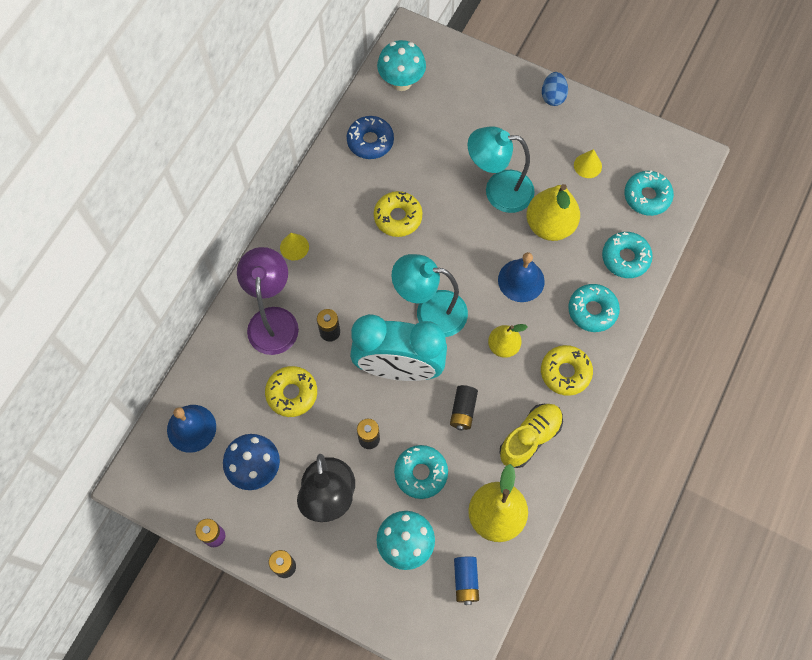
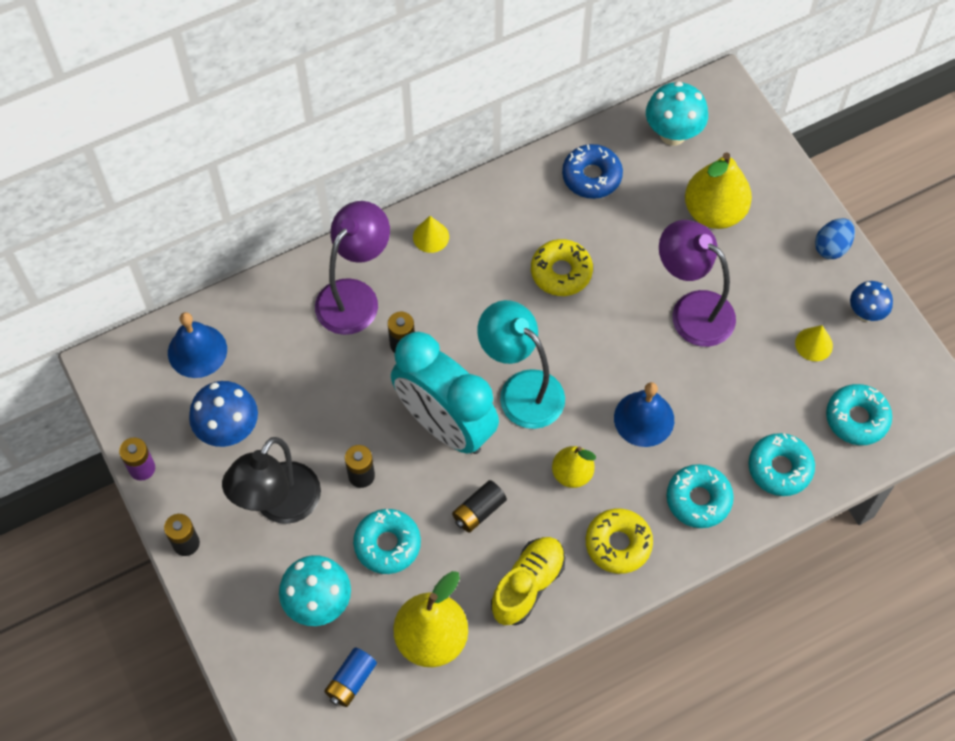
camera: 35 degrees right, 5 degrees down
(292, 393) = (319, 380): yellow donut -> none
(498, 190) = (692, 310): turquoise lamp -> purple lamp
(530, 438) = (528, 585): yellow shoe -> yellow shoe turned 45 degrees counterclockwise
(550, 225) = (721, 381): yellow pear -> yellow pear (714, 212)
(603, 126) = (865, 313): none -> blue mushroom

